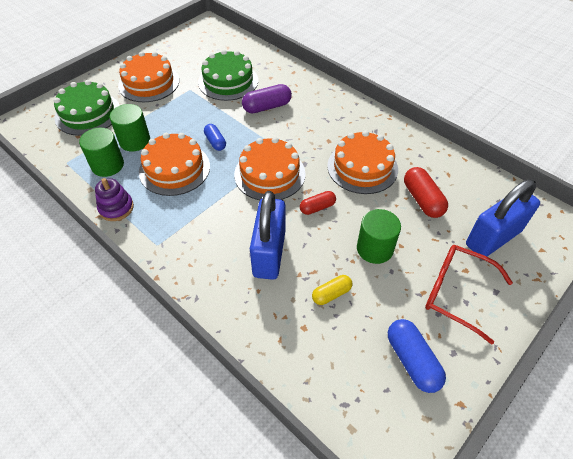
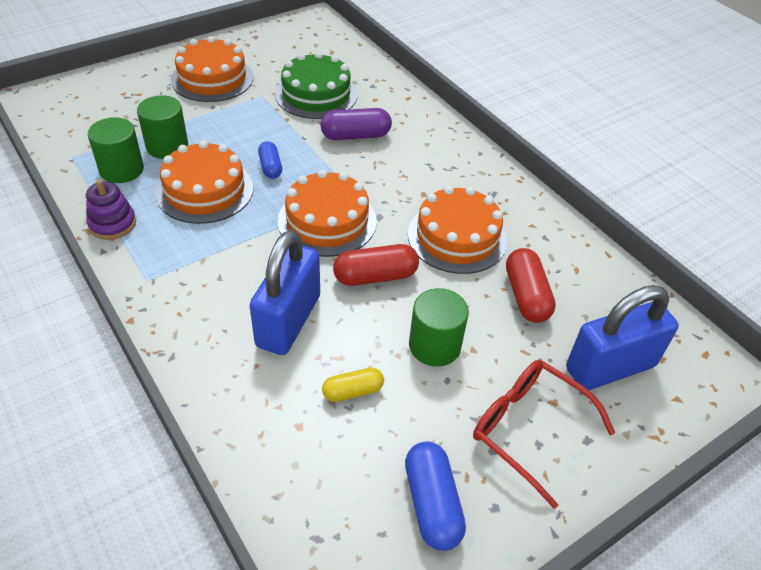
camera: 10 degrees right, 5 degrees down
(88, 113) = (121, 102): green cake -> none
(317, 207) = (375, 276): red capsule -> red capsule, size x1.57

